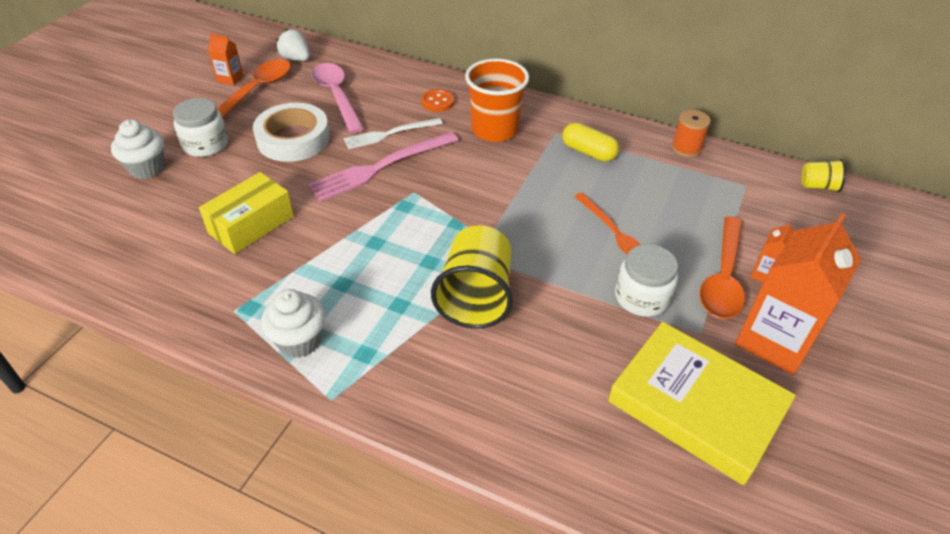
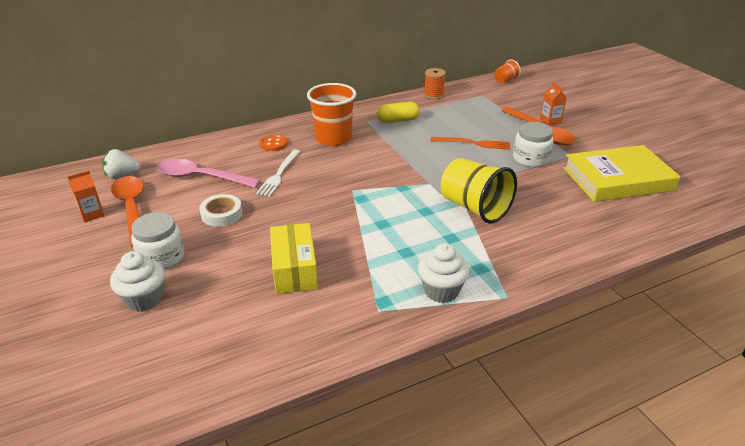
camera: 50 degrees left, 10 degrees down
(293, 139) = (221, 214): white tape -> white tape, size x0.61
(380, 167) = (309, 191): pink fork -> none
(774, 340) = (595, 140): orange carton -> none
(818, 186) = (505, 80): yellow cup -> orange cup

